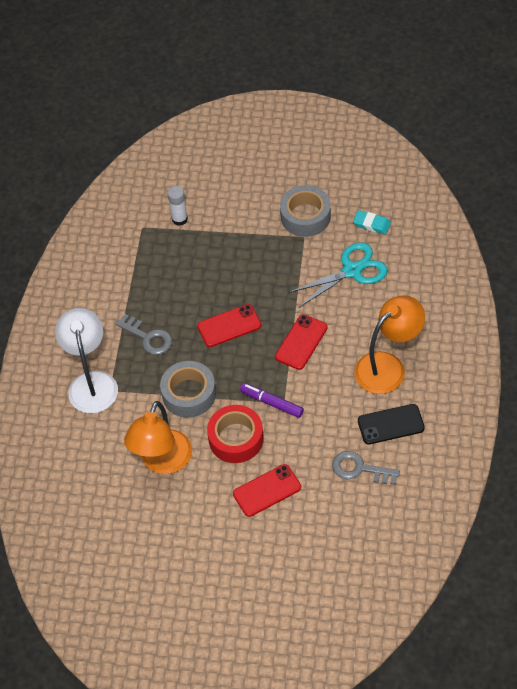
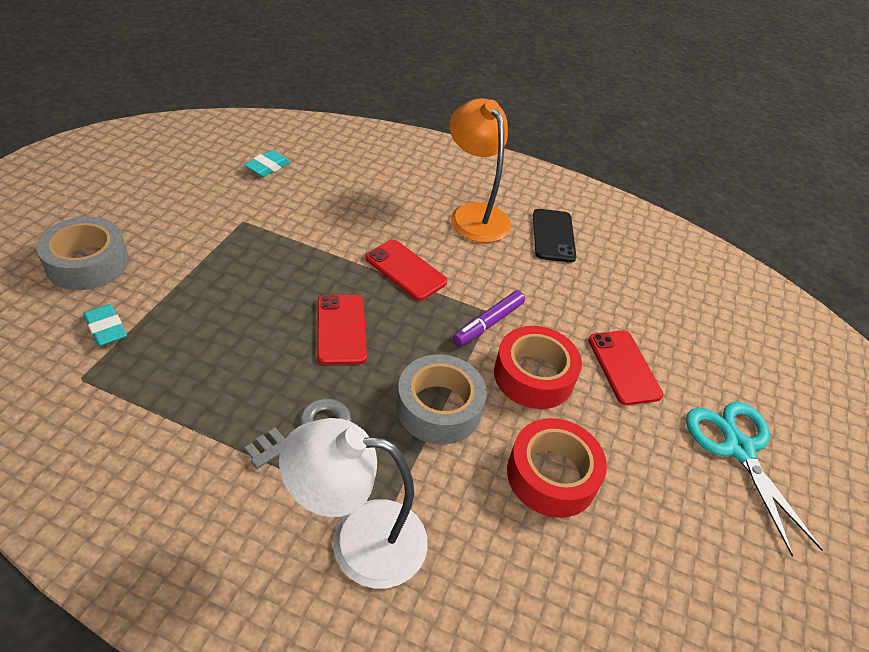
camera: 85 degrees left, 10 degrees down
(162, 462) = (552, 475): orange lamp -> red tape
(179, 219) = (106, 328): white glue stick -> turquoise eraser
(305, 216) = (212, 210): grey tape -> grey tape (87, 263)
(352, 271) = (324, 200): turquoise scissors -> turquoise scissors (738, 448)
(360, 469) = (607, 276): grey key -> none

